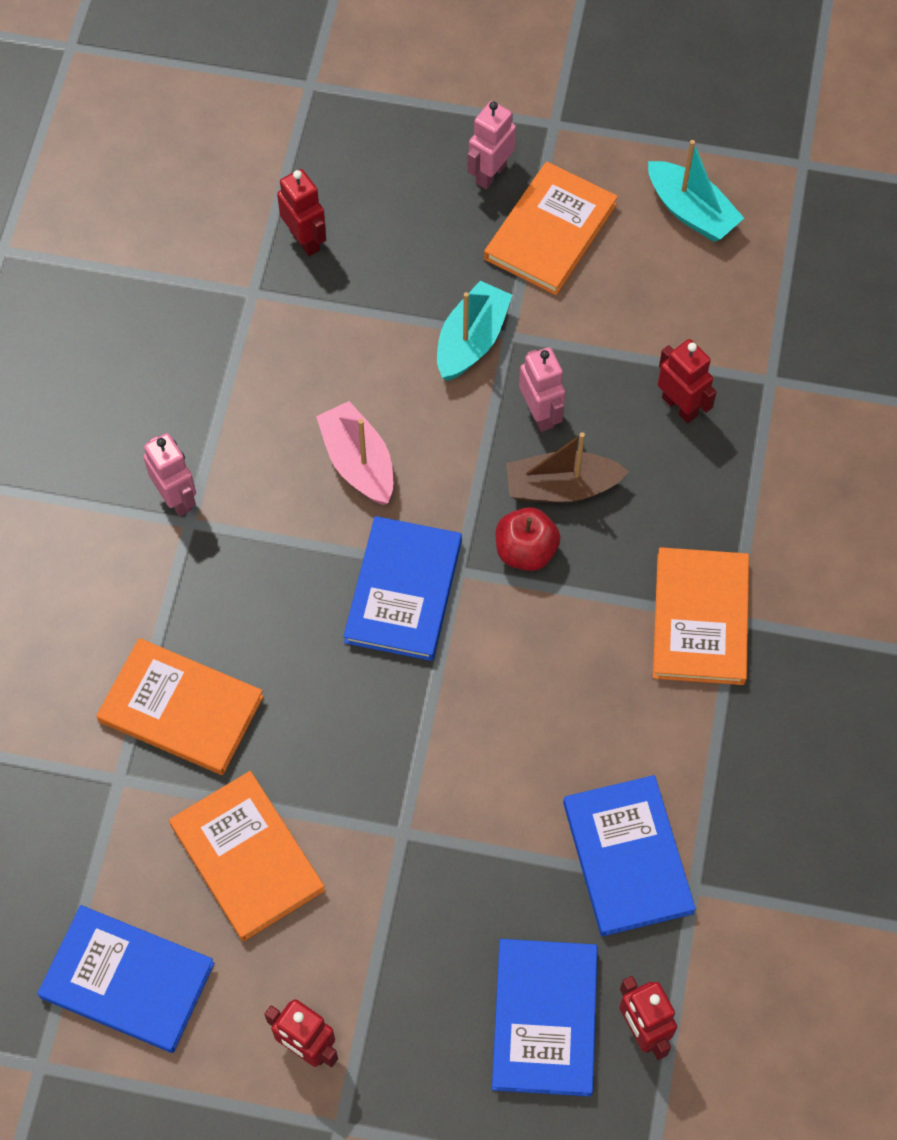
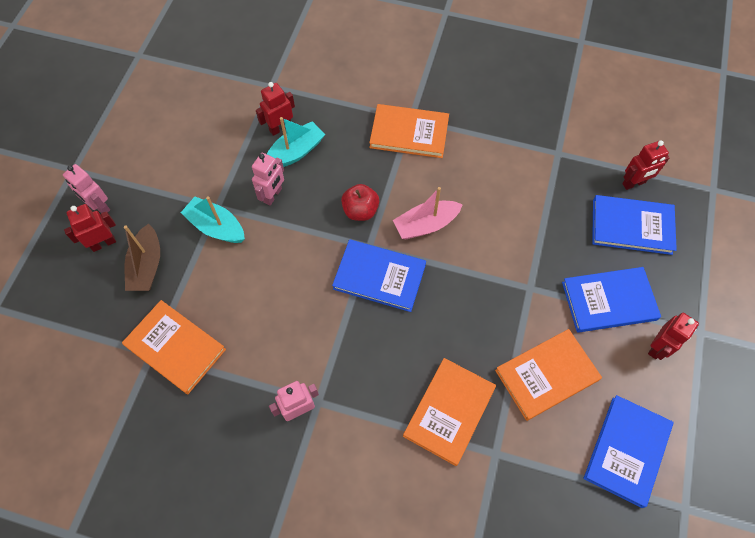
camera: 85 degrees left, 0 degrees up
(305, 240) = (119, 318): red robot -> red robot (103, 243)
(358, 462) = (289, 296): pink boat -> pink boat (426, 225)
(540, 414) = (273, 195): pink robot -> pink robot turned 135 degrees clockwise
(550, 231) = (150, 179): orange book -> orange book (175, 348)
(561, 487) = (322, 189): brown boat -> brown boat (147, 266)
(627, 857) = (542, 180): blue book -> blue book (609, 301)
(691, 211) = (155, 108): turquoise boat -> turquoise boat (296, 152)

